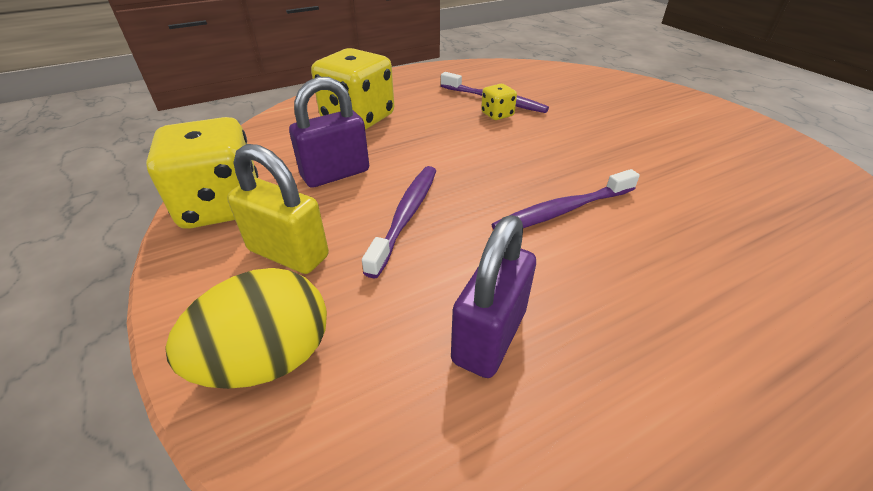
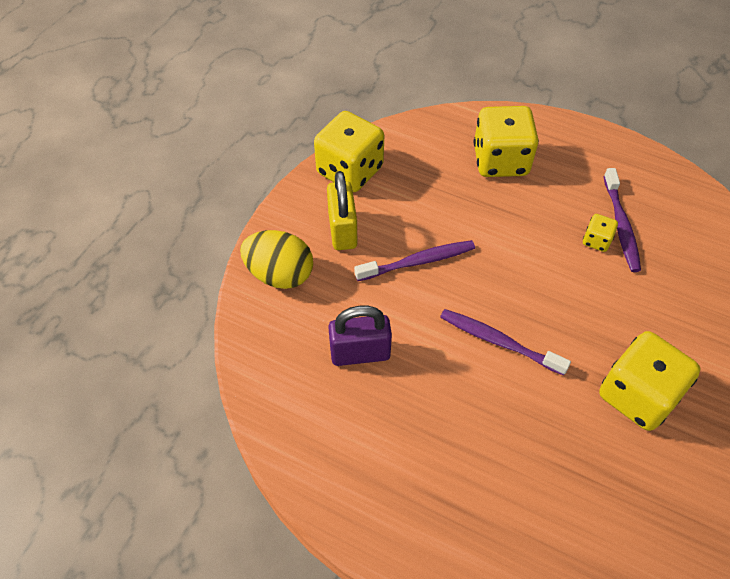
camera: 55 degrees right, 15 degrees up
(335, 174) = (425, 198): purple padlock -> none
(678, 163) = (637, 395): none -> yellow dice

